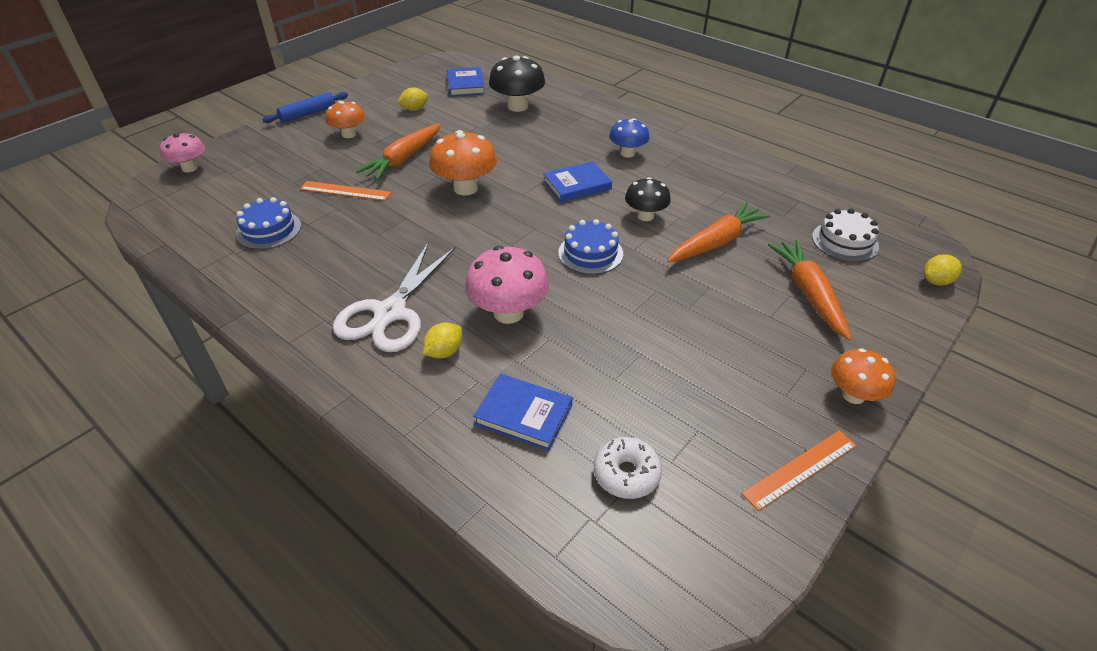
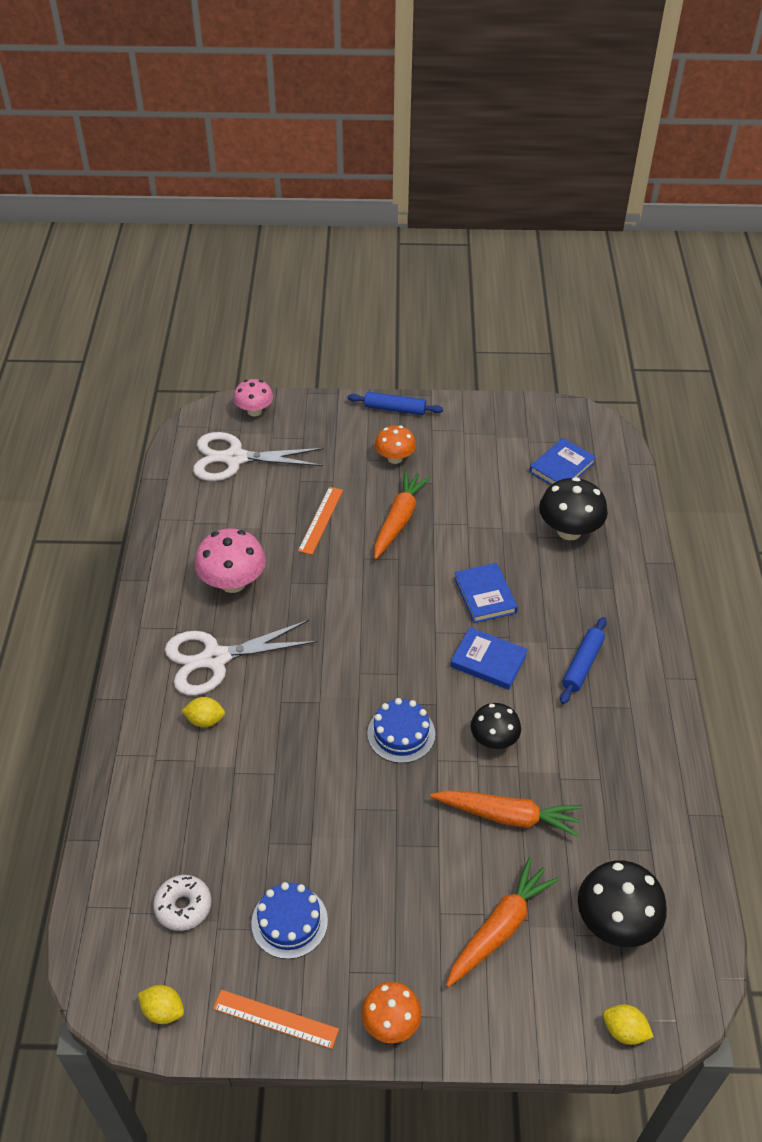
camera: 50 degrees right, 5 degrees up
(215, 200) = (235, 458): none -> white scissors
(269, 230) = (233, 517): blue cake -> blue cake (289, 922)
(345, 191) = (320, 520): orange ruler -> orange ruler turned 45 degrees clockwise
(403, 159) = (399, 519): orange carrot -> orange carrot turned 120 degrees clockwise
(414, 109) = (479, 466): yellow lemon -> yellow lemon (163, 1010)
(465, 188) = (403, 589): orange mushroom -> none
(508, 313) = (279, 729): pink mushroom -> pink mushroom (233, 582)
(523, 414) = (187, 810): blue book -> blue book (485, 595)
(627, 153) = (582, 664): blue mushroom -> blue rolling pin
(845, 241) = (615, 922): white cake -> black mushroom

